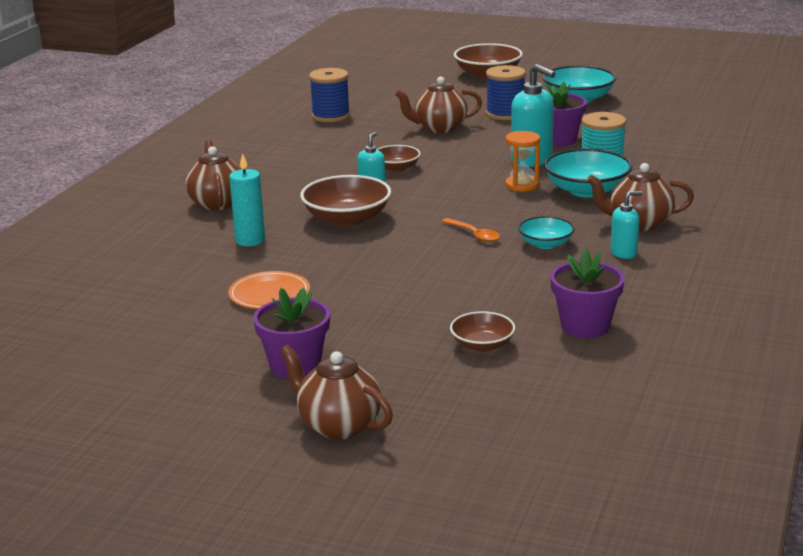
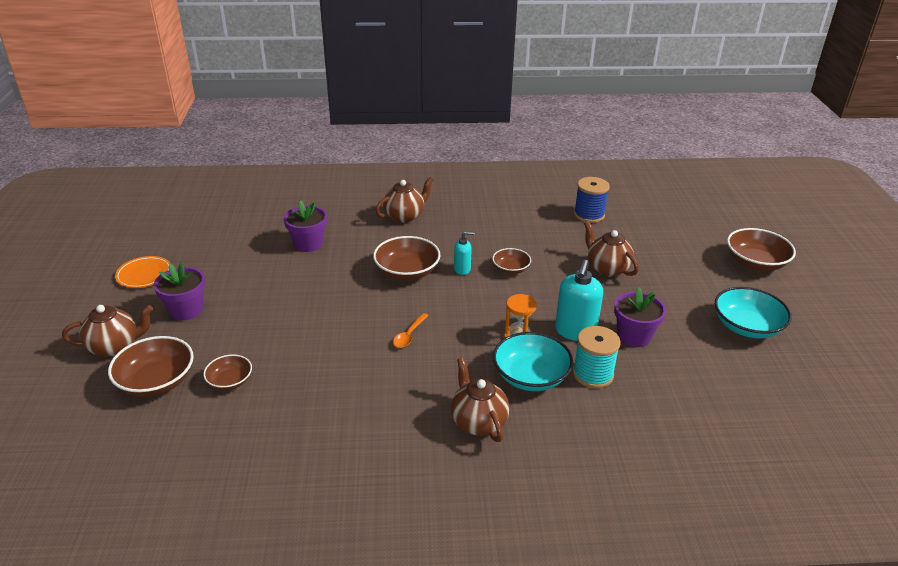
camera: 65 degrees right, 10 degrees up
(250, 240) = (354, 244): turquoise candle -> none
(269, 294) = (279, 274): orange plate -> orange plate (144, 274)
(338, 425) = (115, 346): brown teapot -> brown teapot turned 60 degrees clockwise
(446, 395) = (156, 381): none -> brown bowl
(505, 114) = (669, 293): blue spool -> none
(545, 244) = (409, 375): turquoise bowl -> none
(585, 326) = (271, 427): purple flower pot -> purple flower pot (308, 244)
(624, 253) = (412, 424): turquoise soap dispenser -> none

